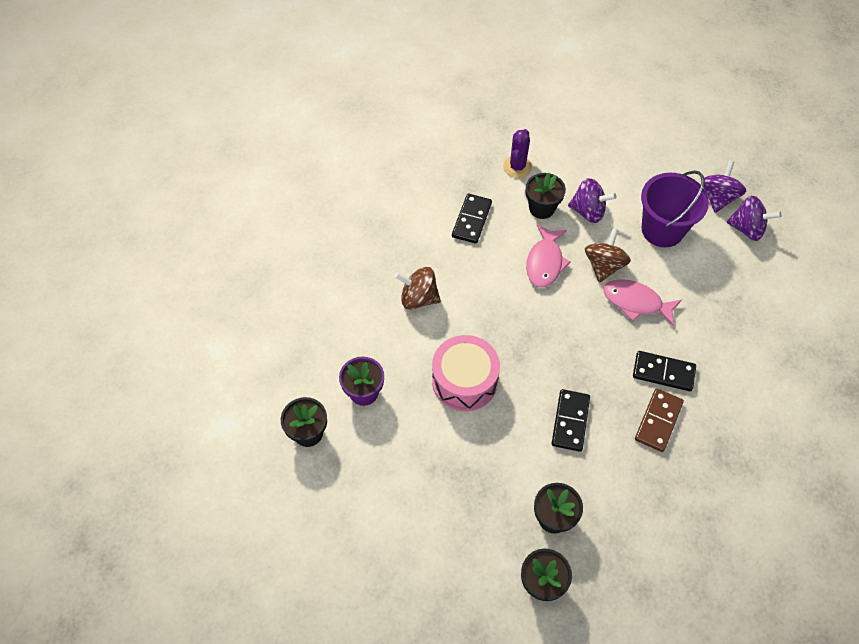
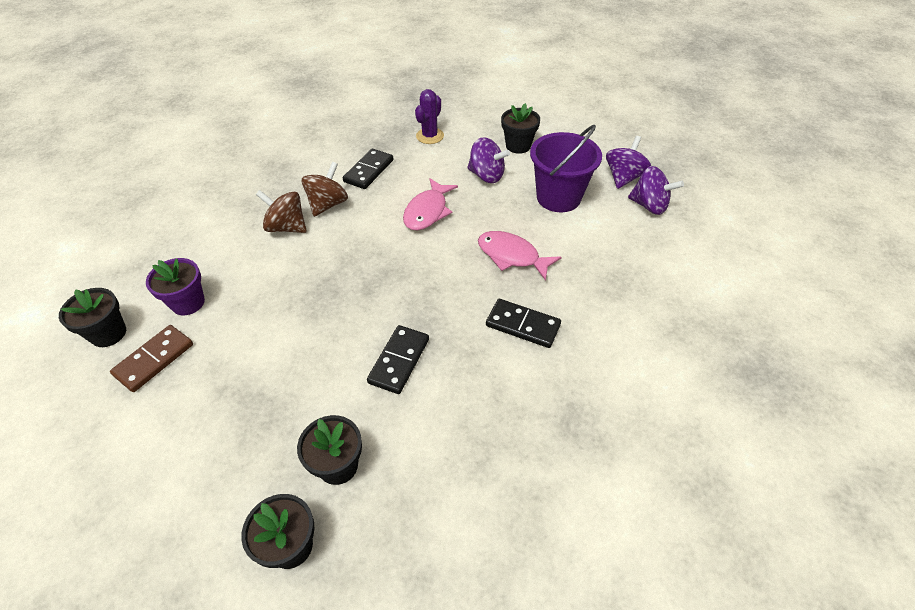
camera: 10 degrees right, 10 degrees down
(464, 381) = (298, 306): pink drum -> none
(541, 208) = (441, 168): black flower pot -> black flower pot (518, 146)
(604, 266) = (487, 221): brown spinning top -> brown spinning top (328, 204)
(658, 421) = (502, 374): brown domino -> brown domino (154, 360)

